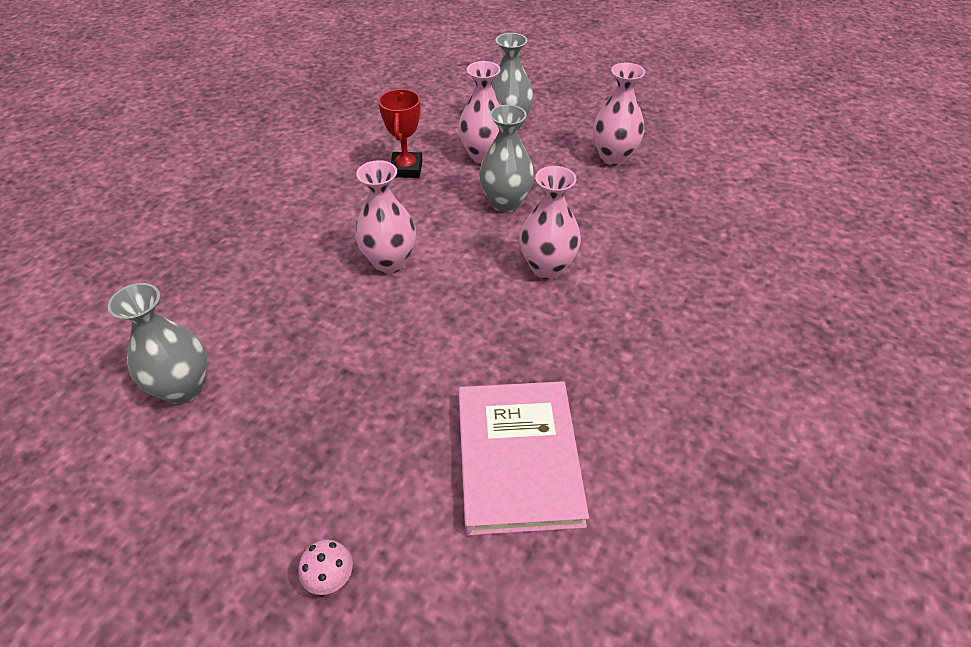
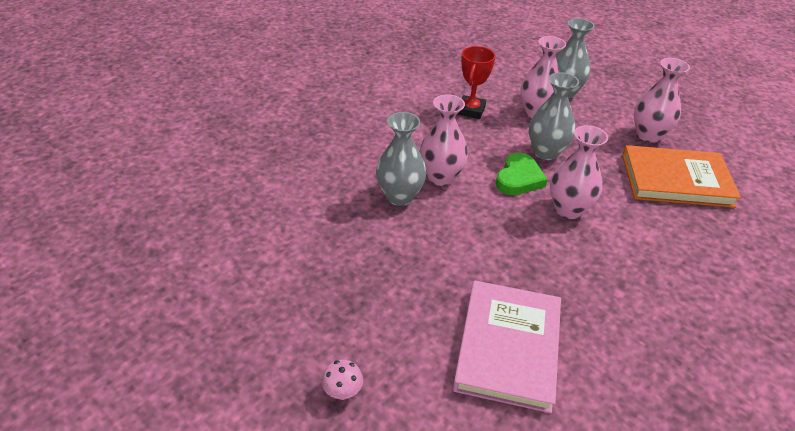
camera: 15 degrees right, 5 degrees down
(183, 388) = (267, 232): grey vase -> grey vase (400, 196)
(482, 242) = (519, 178): none -> green heart
(655, 204) = (676, 180): none -> orange book

